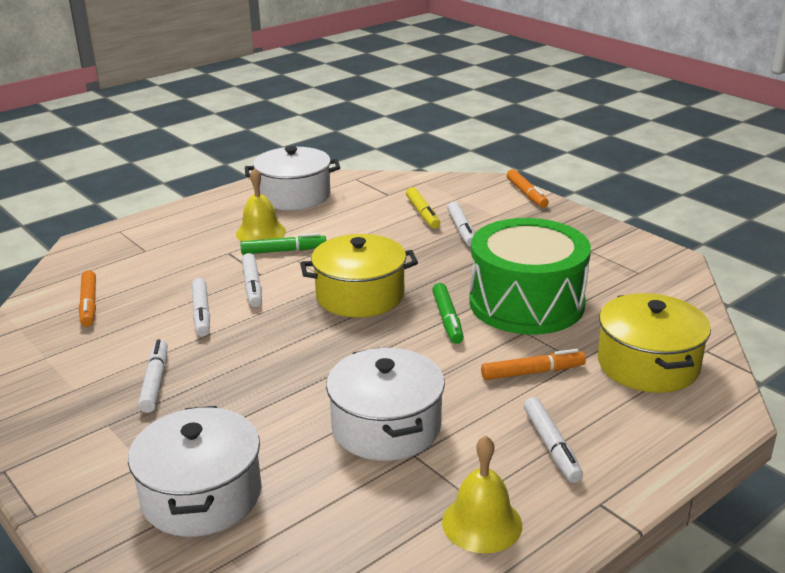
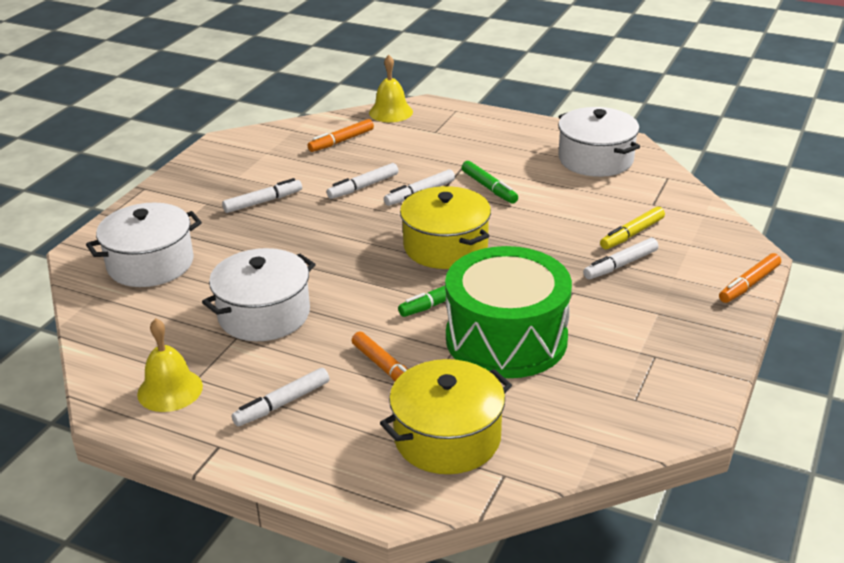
camera: 65 degrees right, 5 degrees up
(261, 232) = (511, 167): yellow bell -> yellow bell (391, 112)

